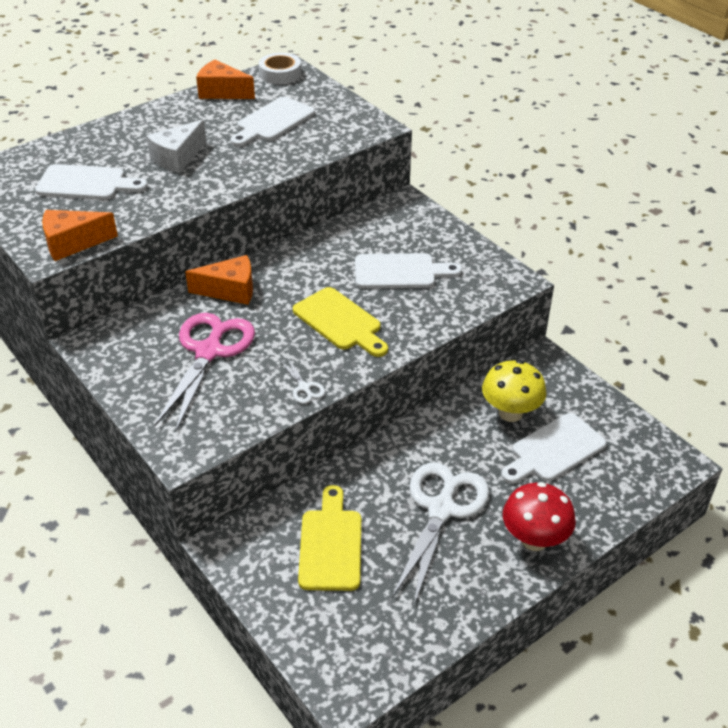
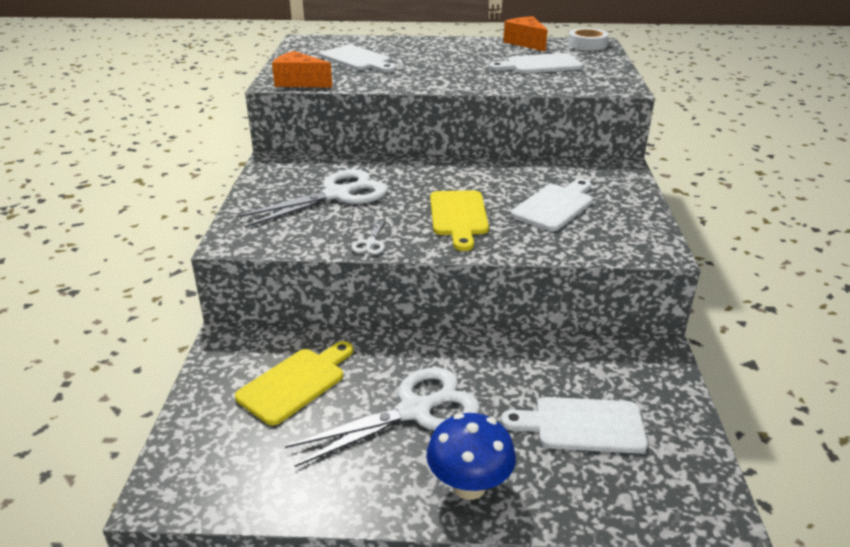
camera: 40 degrees right, 10 degrees down
(177, 158) = (438, 64): white cheese -> none
(209, 352) = (337, 195): pink scissors -> white scissors
(230, 290) = (404, 168): orange cheese -> none
(400, 272) = (555, 206): white cutting board -> white cutting board turned 90 degrees counterclockwise
(510, 413) = (573, 374): yellow mushroom -> none
(534, 540) = (469, 486): red mushroom -> blue mushroom

